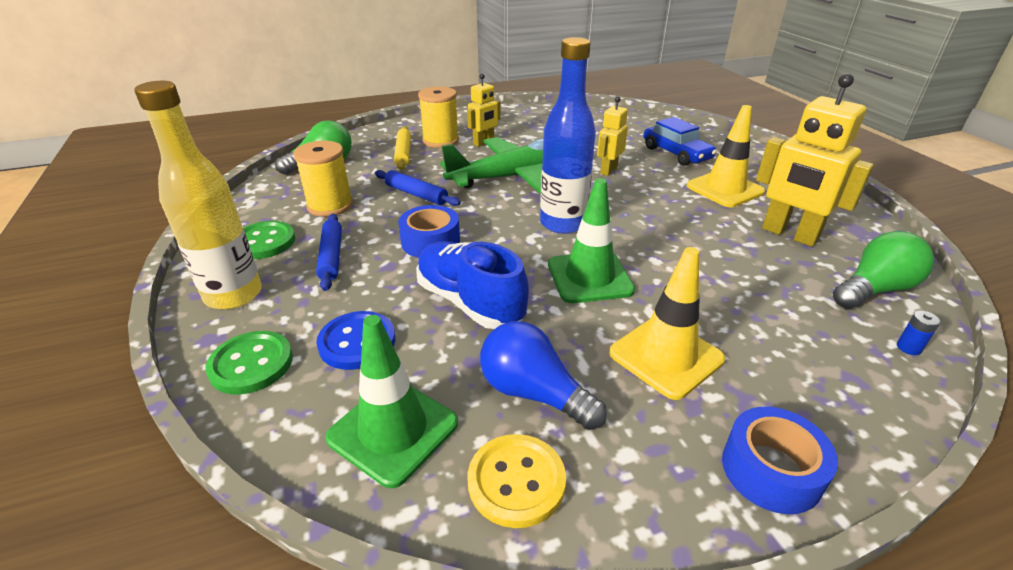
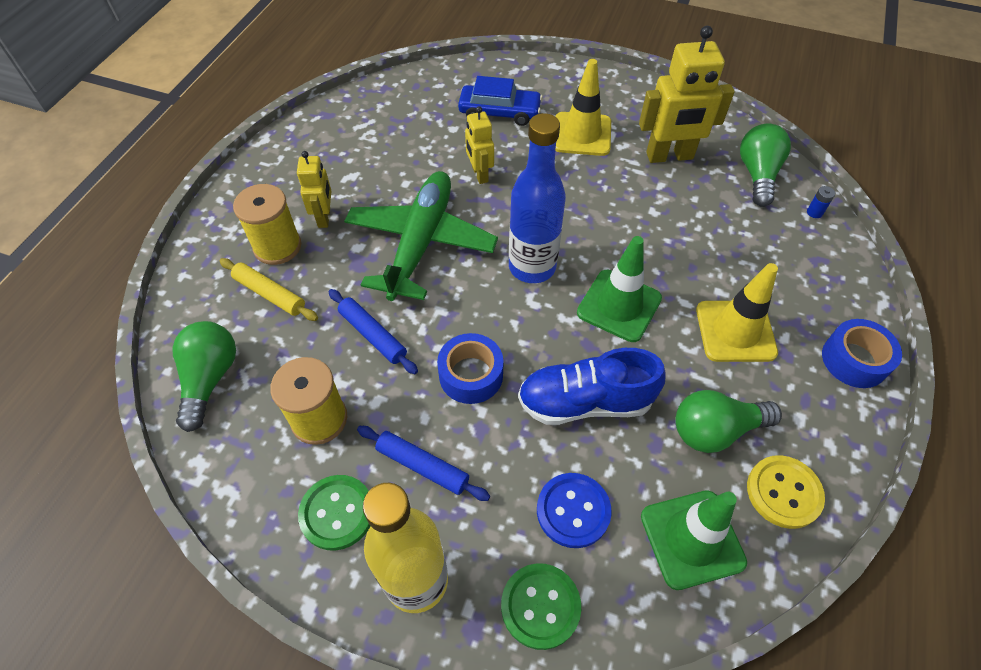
camera: 50 degrees left, 20 degrees up
(416, 194) = (373, 335): blue rolling pin -> blue rolling pin turned 60 degrees clockwise
(533, 393) = (715, 430): blue light bulb -> green light bulb

